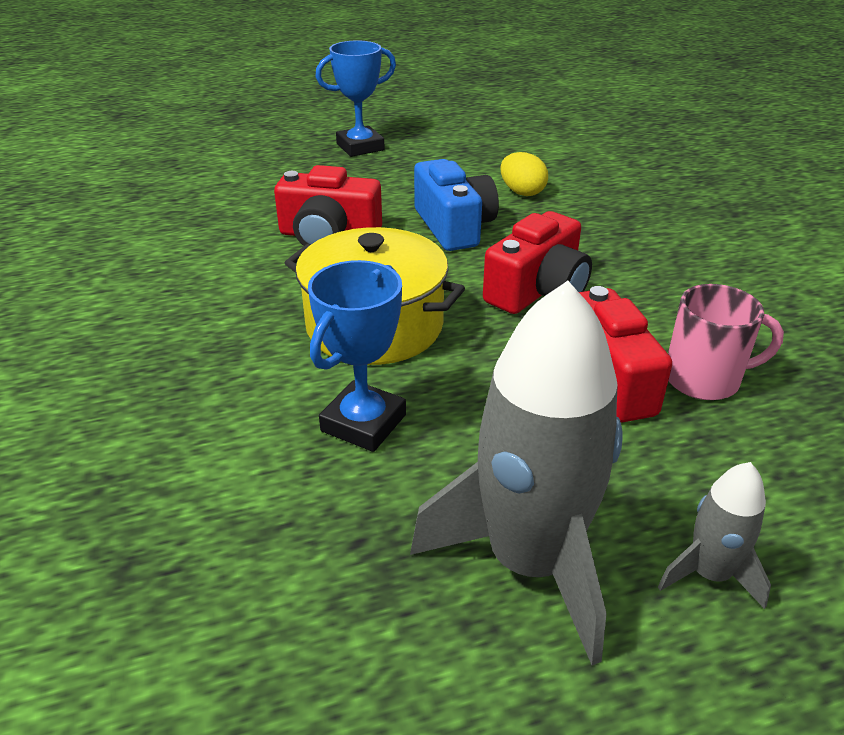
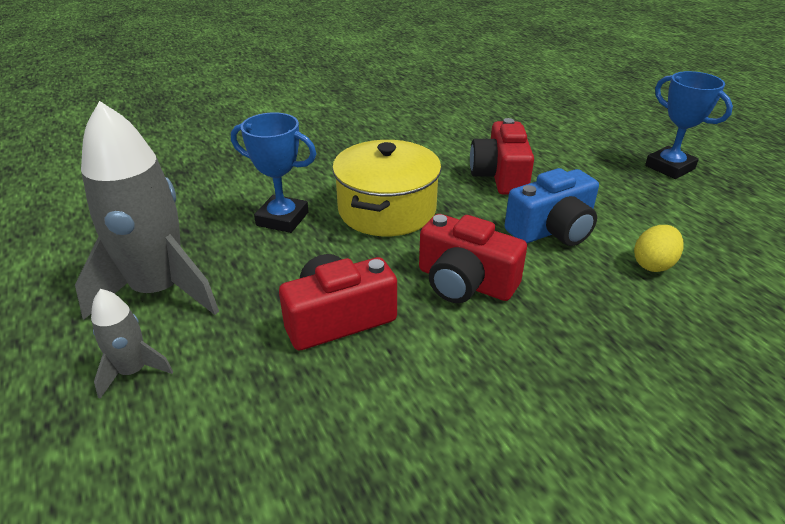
camera: 80 degrees right, 0 degrees up
(704, 379) = (353, 386): pink mug -> none

